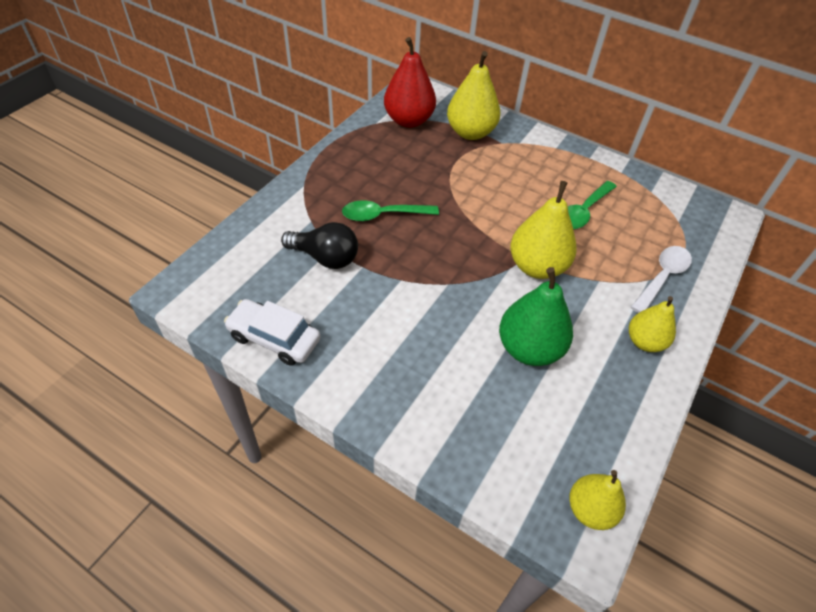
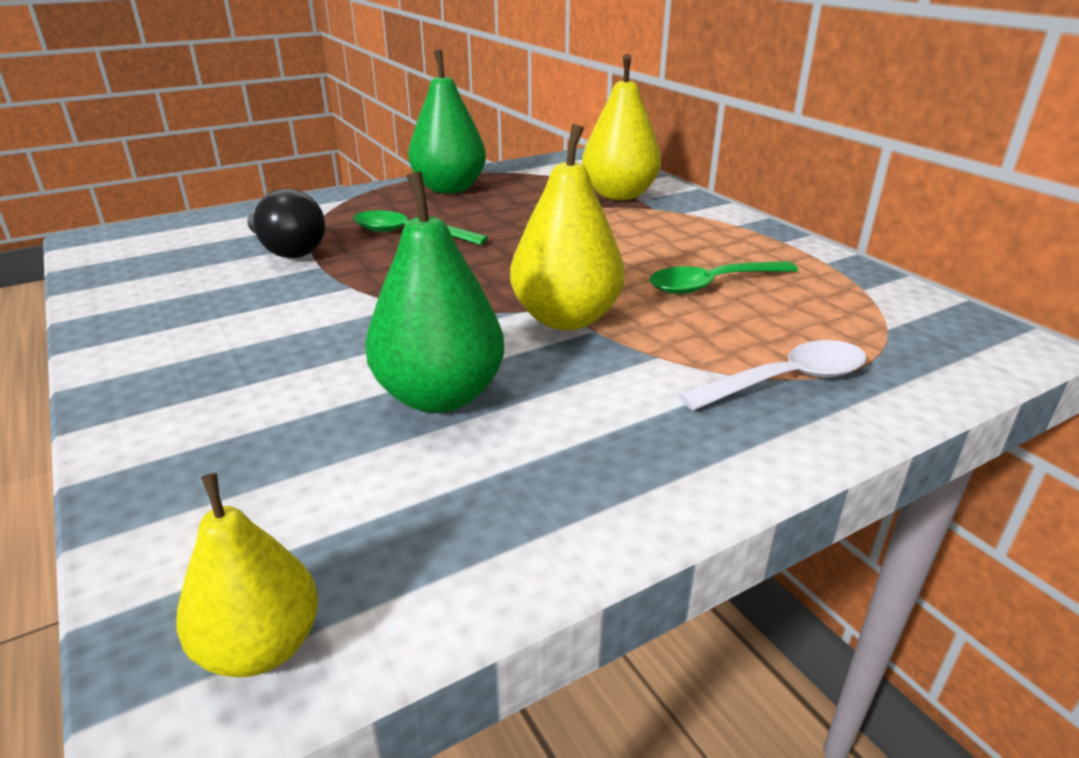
camera: 30 degrees right, 20 degrees down
(274, 338) = (124, 296): white car -> none
(359, 154) = (449, 189): none -> green pear
(408, 120) = (547, 176): red pear -> none
(644, 342) = (663, 447): yellow pear -> none

